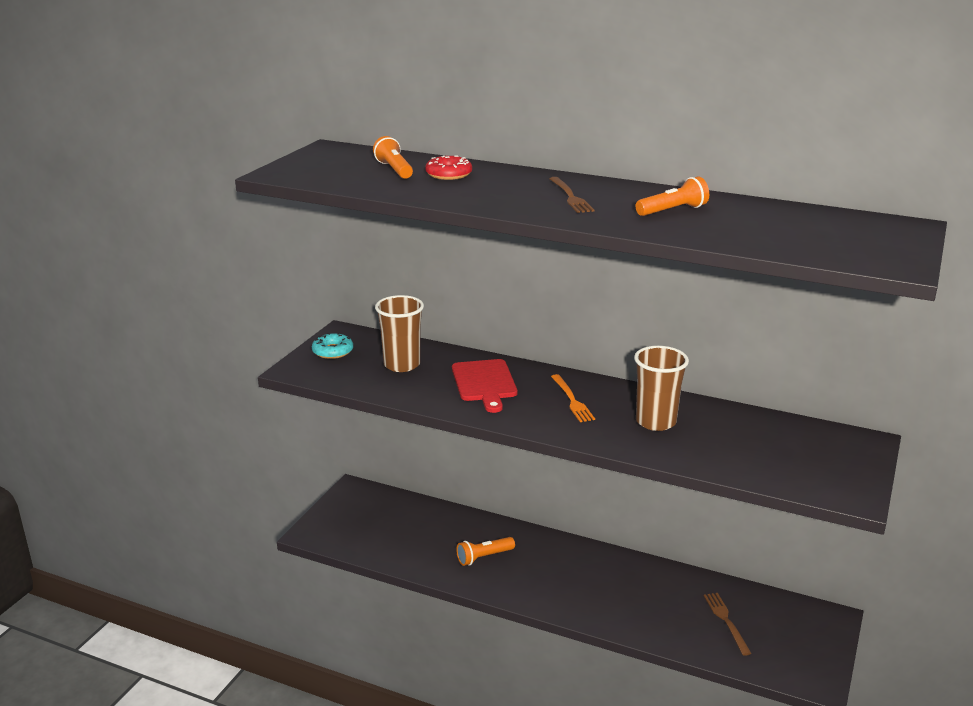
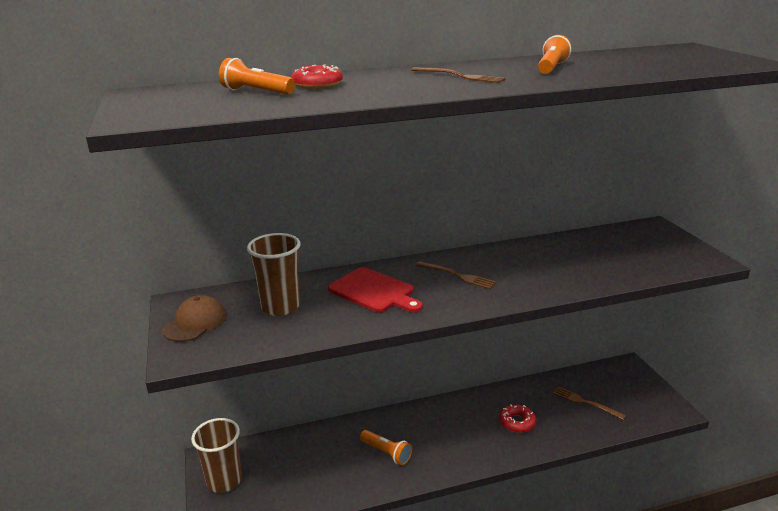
camera: 40 degrees left, 0 degrees up
(332, 351) = (195, 323): turquoise donut -> brown cap
(484, 557) = (386, 453): orange flashlight -> orange flashlight turned 75 degrees counterclockwise
(572, 400) = (457, 276): orange fork -> brown fork
(630, 598) = (517, 422): none -> red donut
(655, 422) = (534, 266): brown cup -> brown cup (224, 481)

